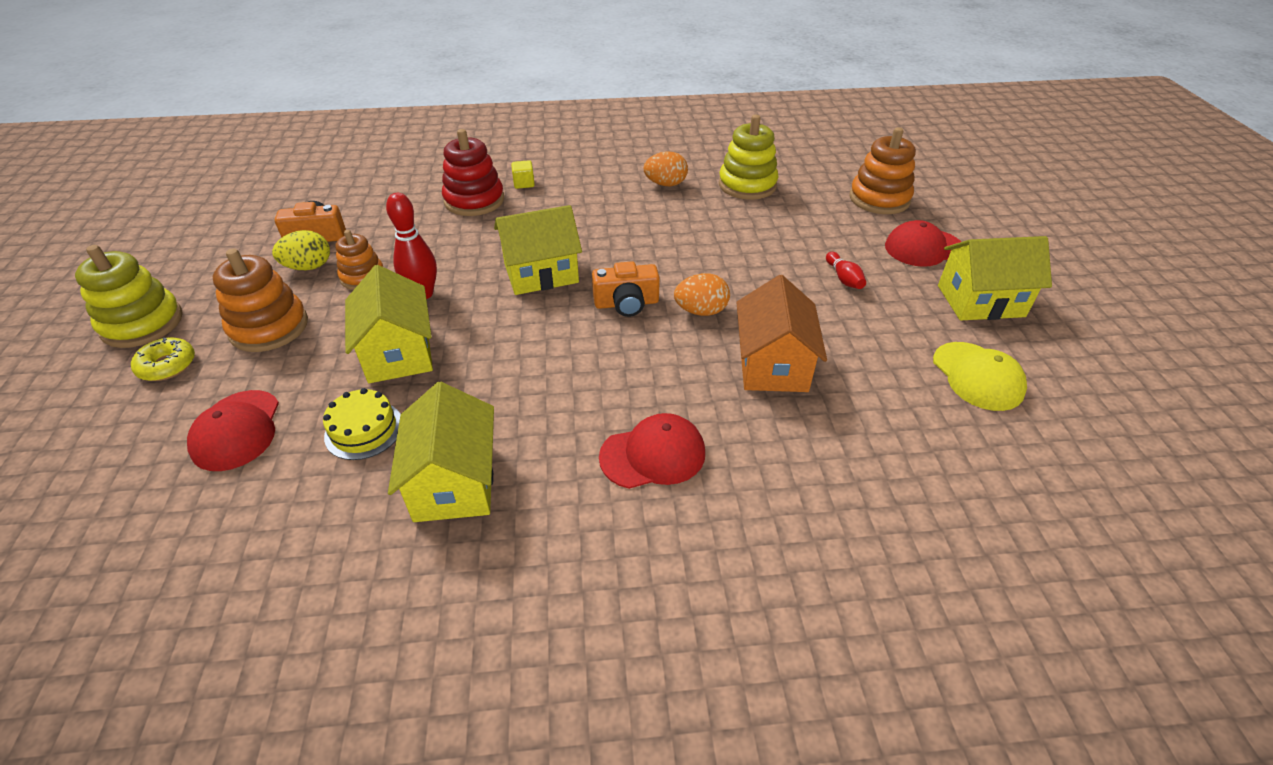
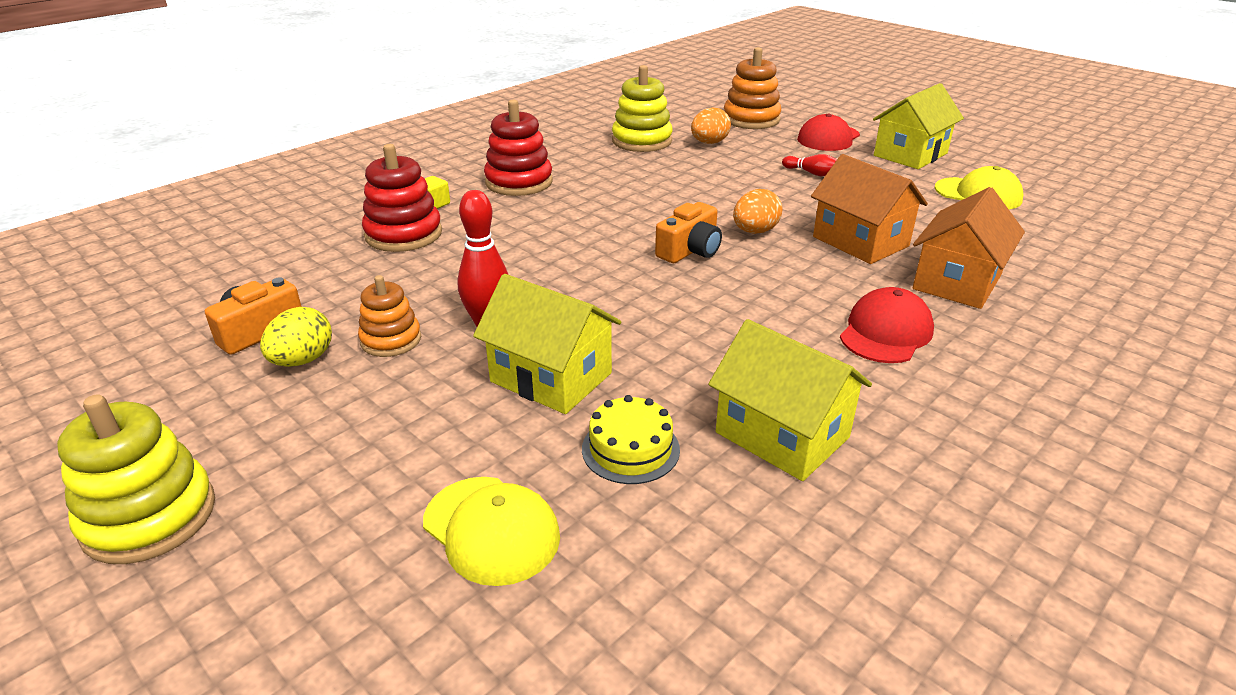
camera: 40 degrees left, 10 degrees down
(167, 365) = (276, 531): yellow donut -> none
(236, 430) = (491, 530): red cap -> yellow cap
(269, 327) = (355, 431): orange stacking toy -> none
(541, 273) = (578, 261): yellow house -> none
(601, 187) = (519, 182): none -> red stacking toy
(665, 184) = (573, 161): orange egg -> orange egg (709, 143)
(792, 448) = (957, 282): none -> orange house

